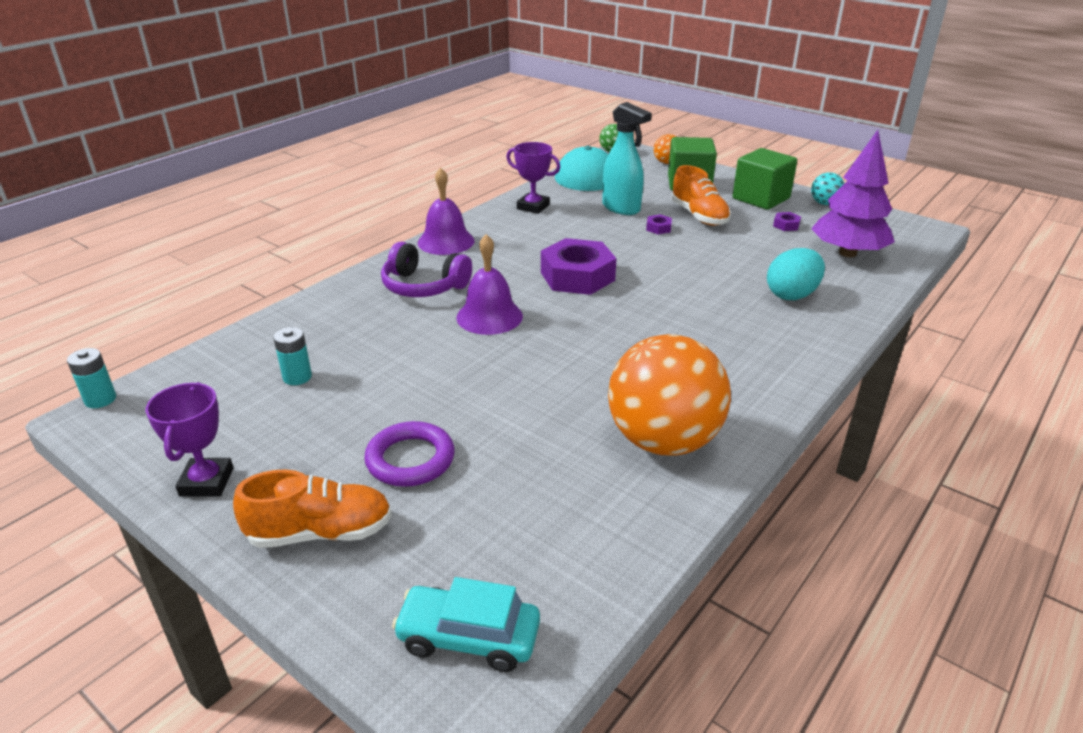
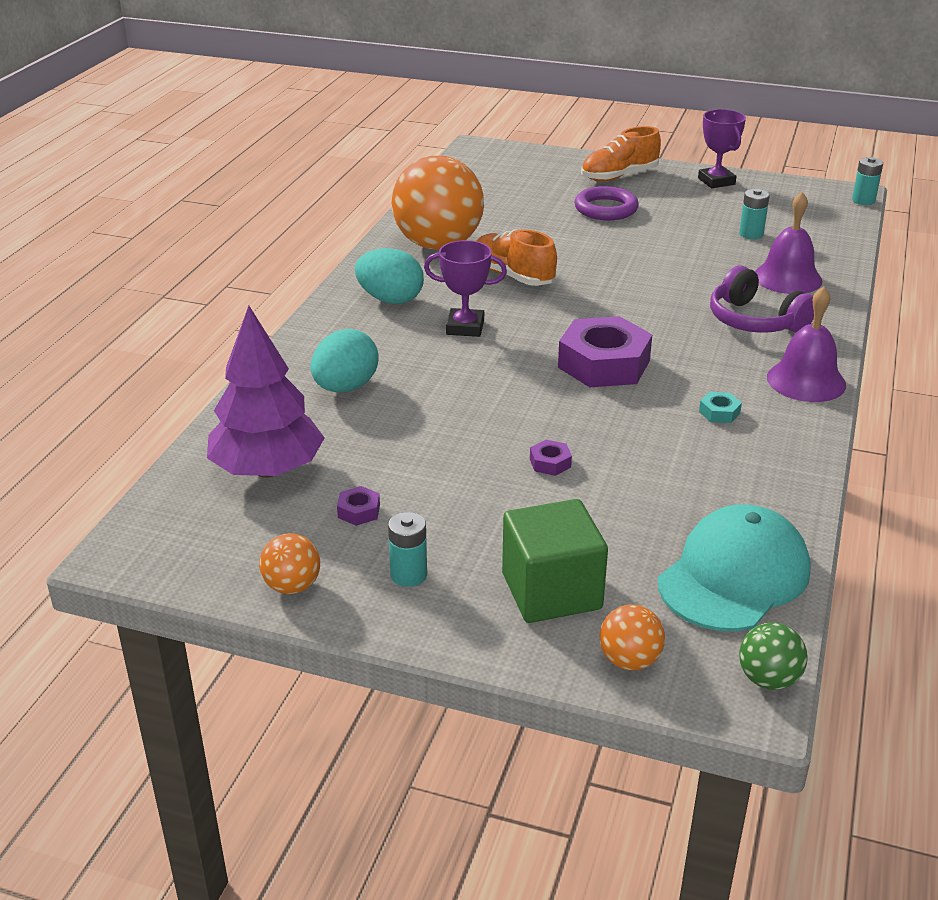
camera: 160 degrees right, 0 degrees up
(423, 286) = (755, 321): purple headphones -> purple headphones turned 135 degrees counterclockwise
(468, 638) = (502, 161): turquoise car -> none
(489, 316) = (654, 304): purple bell -> purple bell (787, 278)
(527, 234) = (719, 412): none -> turquoise nut
(533, 207) = (763, 468): purple trophy -> purple trophy (465, 327)
(621, 208) = (630, 495): turquoise spray bottle -> none
(699, 216) = (501, 503): orange shoe -> orange shoe (512, 276)
(740, 371) = (390, 299): none -> turquoise egg
(761, 198) = (408, 575): green cube -> turquoise battery
(824, 203) = (292, 586): turquoise ball -> orange ball

